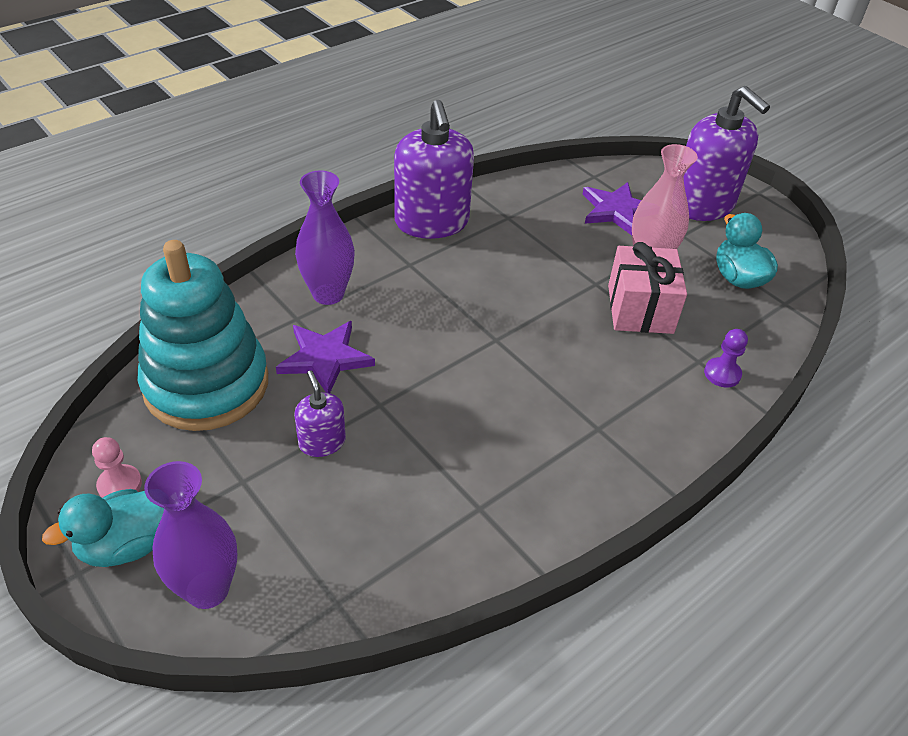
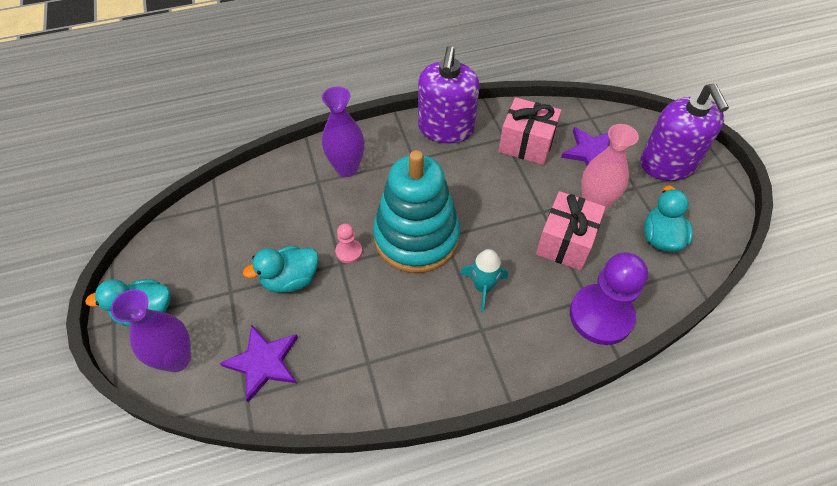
camera: 25 degrees right, 10 degrees up
(120, 485) = (160, 270): pink pawn -> pink pawn (349, 252)
(206, 384) = (240, 215): turquoise stacking toy -> turquoise stacking toy (416, 237)
(322, 442) = (290, 280): purple soap dispenser -> turquoise duck
(325, 358) = (322, 217): purple star -> purple star (263, 362)
(537, 218) = (526, 144): none -> pink gift
(573, 381) = (483, 287): none -> turquoise rocket
(722, 374) = (601, 315): purple pawn -> purple pawn, size x2.19

